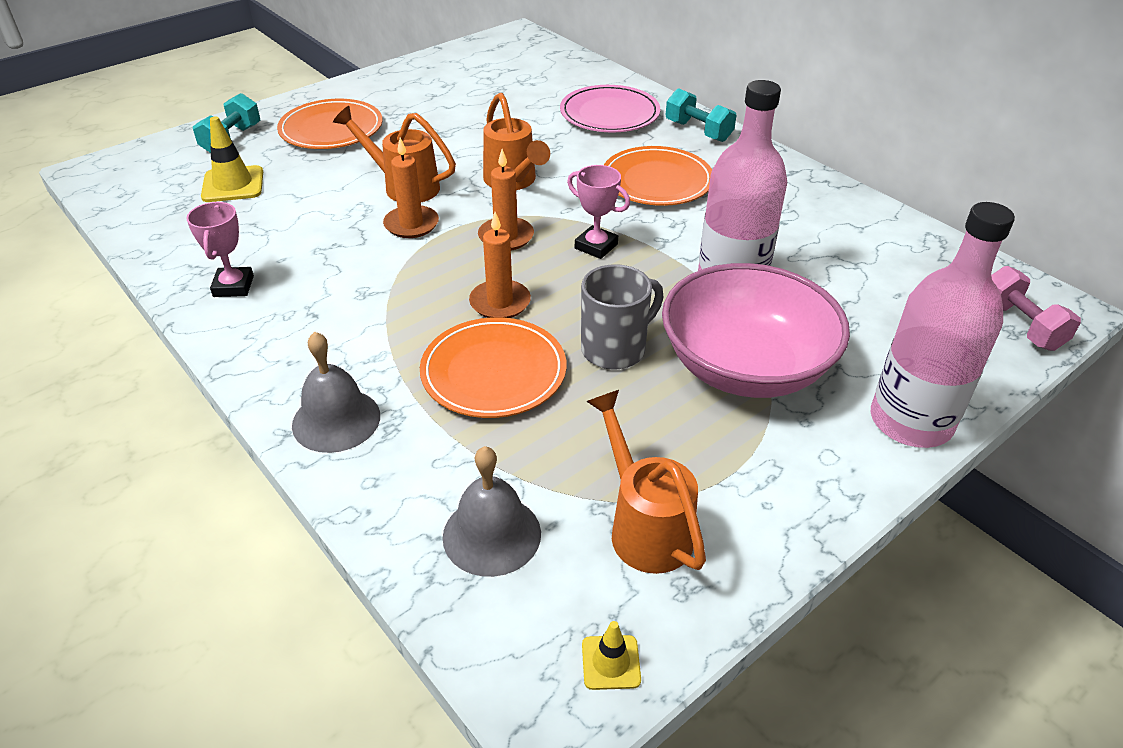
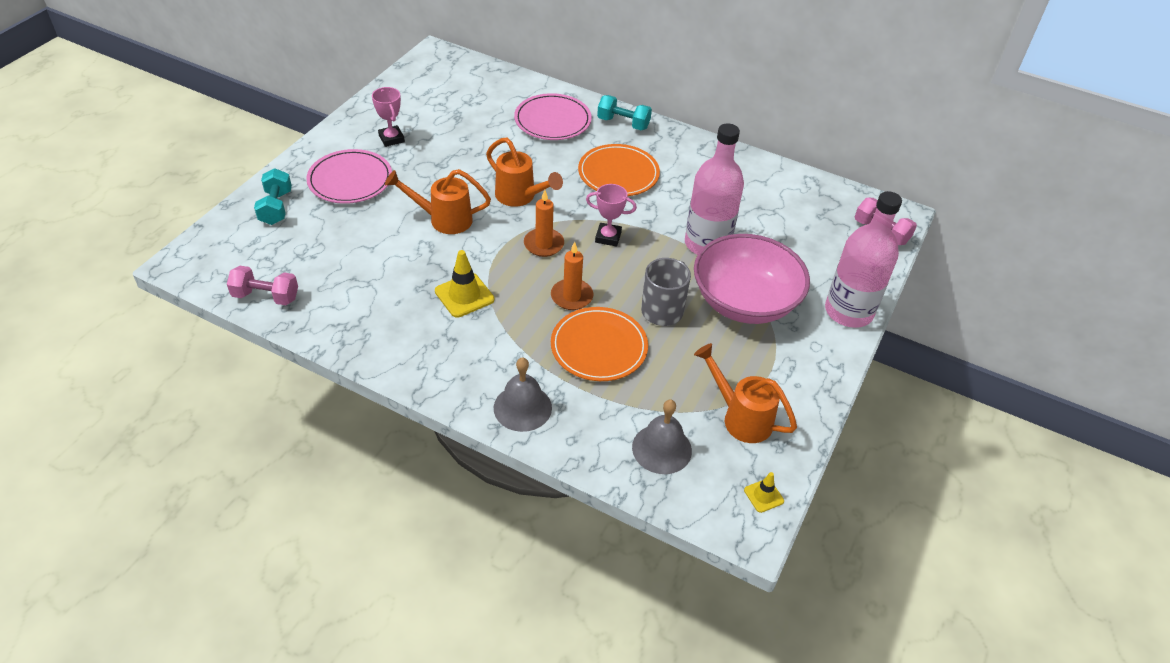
camera: 25 degrees left, 5 degrees up
(145, 220) = (266, 296): none -> pink dumbbell
(233, 185) = (310, 249): yellow traffic cone -> yellow traffic cone (464, 295)
(233, 286) = (379, 333): pink trophy -> pink trophy (391, 138)
(331, 129) = (350, 180): orange plate -> pink plate
(411, 224) = (471, 250): orange candle -> none

